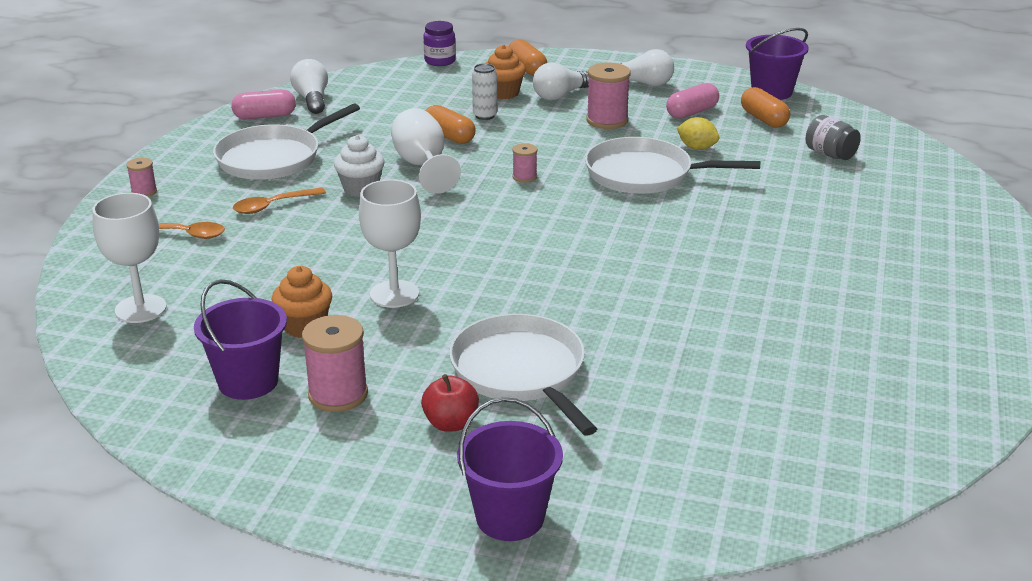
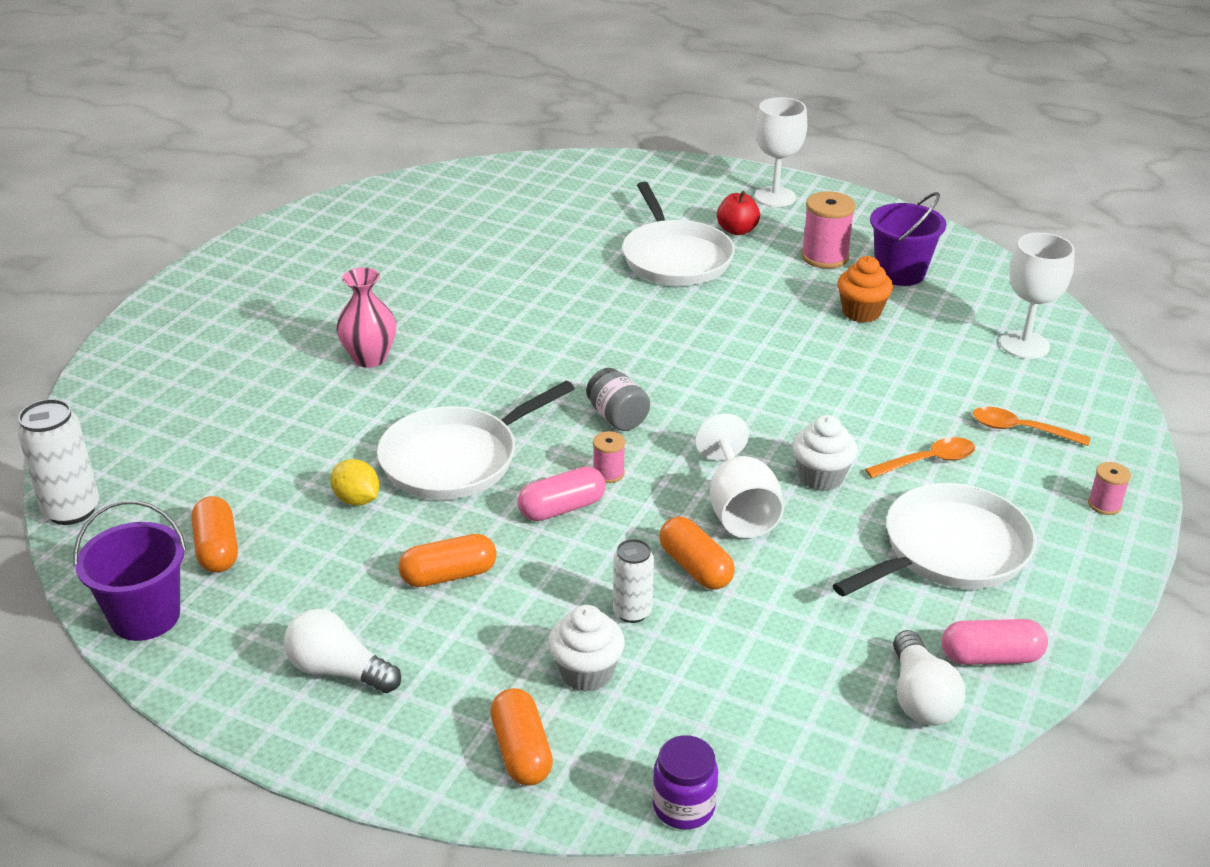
camera: 170 degrees left, 5 degrees up
(394, 294) = (779, 334): white goblet -> white goblet (775, 197)
(503, 93) = (586, 673): orange cupcake -> white cupcake
(510, 517) = (705, 179): purple bucket -> none
(560, 95) = (493, 652): white light bulb -> none
(607, 120) = (449, 575): pink spool -> orange capsule
(644, 174) = (455, 459): white pan -> white pan turned 120 degrees clockwise
(691, 112) = (310, 578): pink capsule -> pink capsule (562, 508)
(772, 235) = (370, 358): none -> pink vase
(830, 154) = (194, 466): grey jar -> grey jar (617, 417)
(881, 127) = (72, 510): none -> white can

